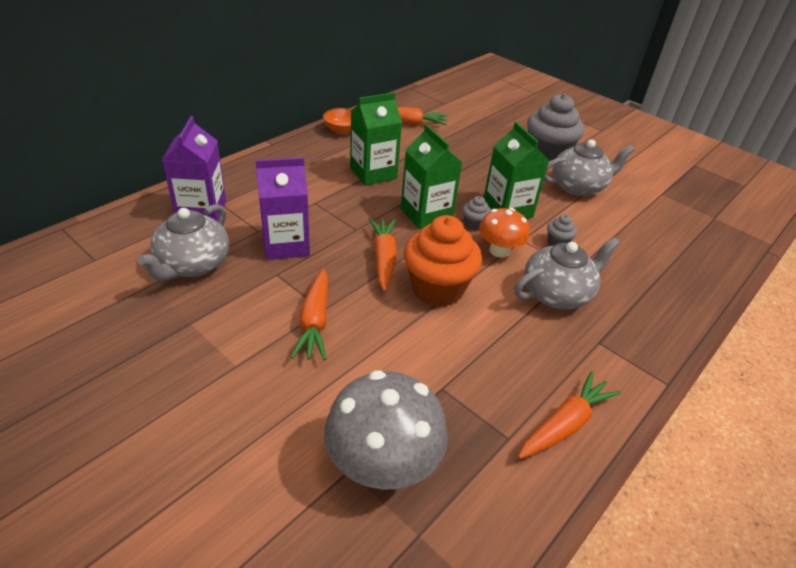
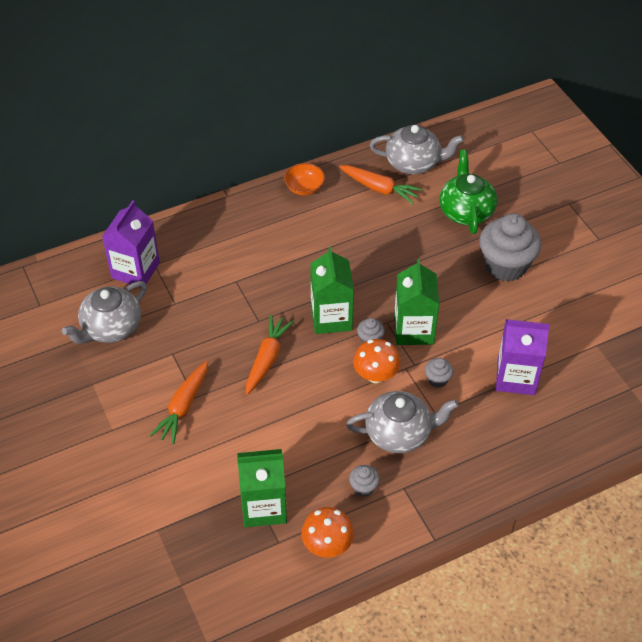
camera: 25 degrees right, 10 degrees up
(286, 244) = (191, 324): purple carton -> purple carton (516, 377)
(373, 173) = (307, 255): green carton -> green carton (264, 506)
(383, 464) = (181, 532): grey mushroom -> none
(437, 289) = (296, 401): orange cupcake -> none
(488, 127) = (466, 211): none -> green teapot
(560, 352) = (363, 487): none -> grey cupcake
(565, 424) = (327, 545): orange carrot -> orange mushroom
(578, 187) = (509, 316): grey teapot -> grey teapot (413, 163)

